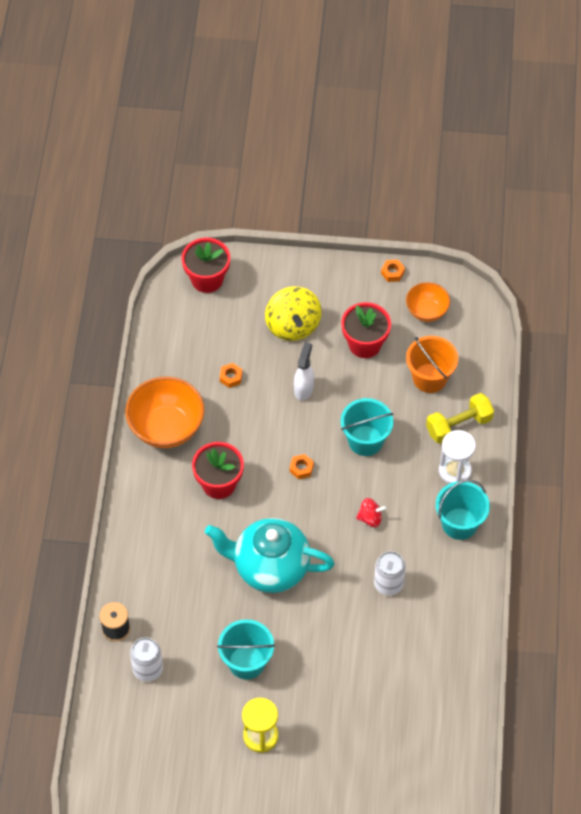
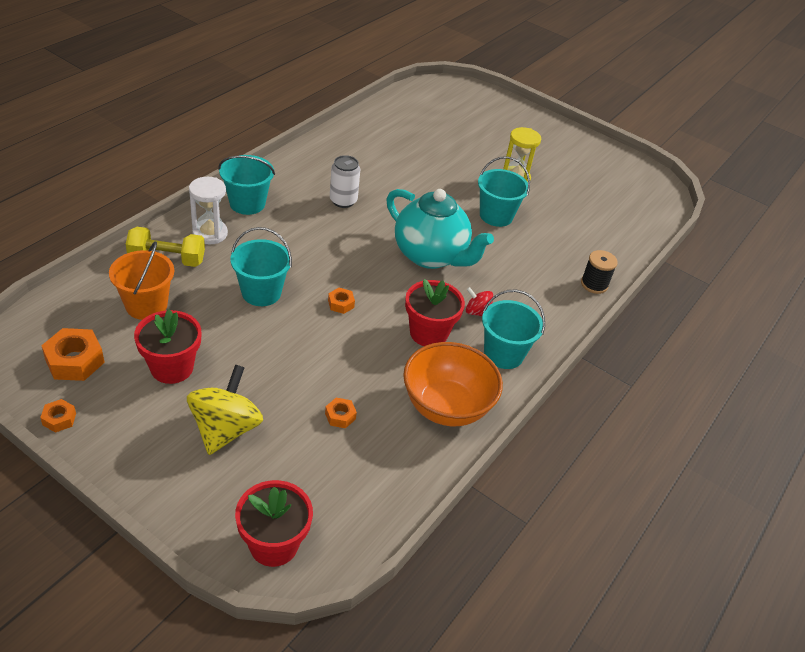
camera: 155 degrees left, 15 degrees down
(148, 669) = (580, 249): white can -> none
(152, 500) = (503, 354): none -> turquoise bucket
(304, 388) = (275, 364): white spray bottle -> none
(370, 518) = (315, 242): red spinning top -> red spinning top (477, 312)
(426, 311) = (75, 361): orange bowl -> orange nut

